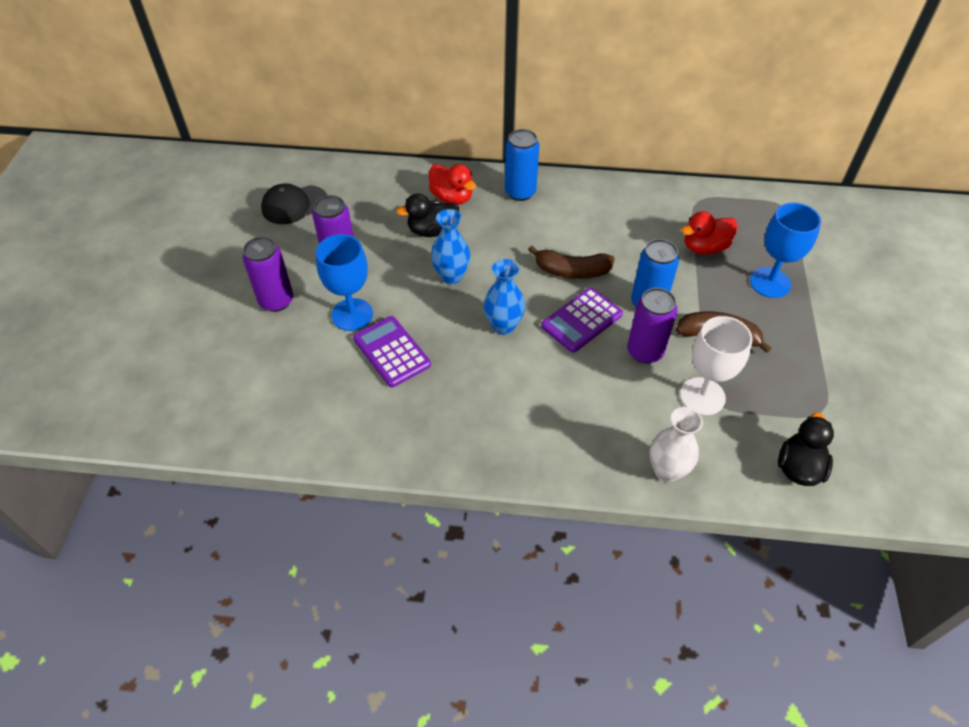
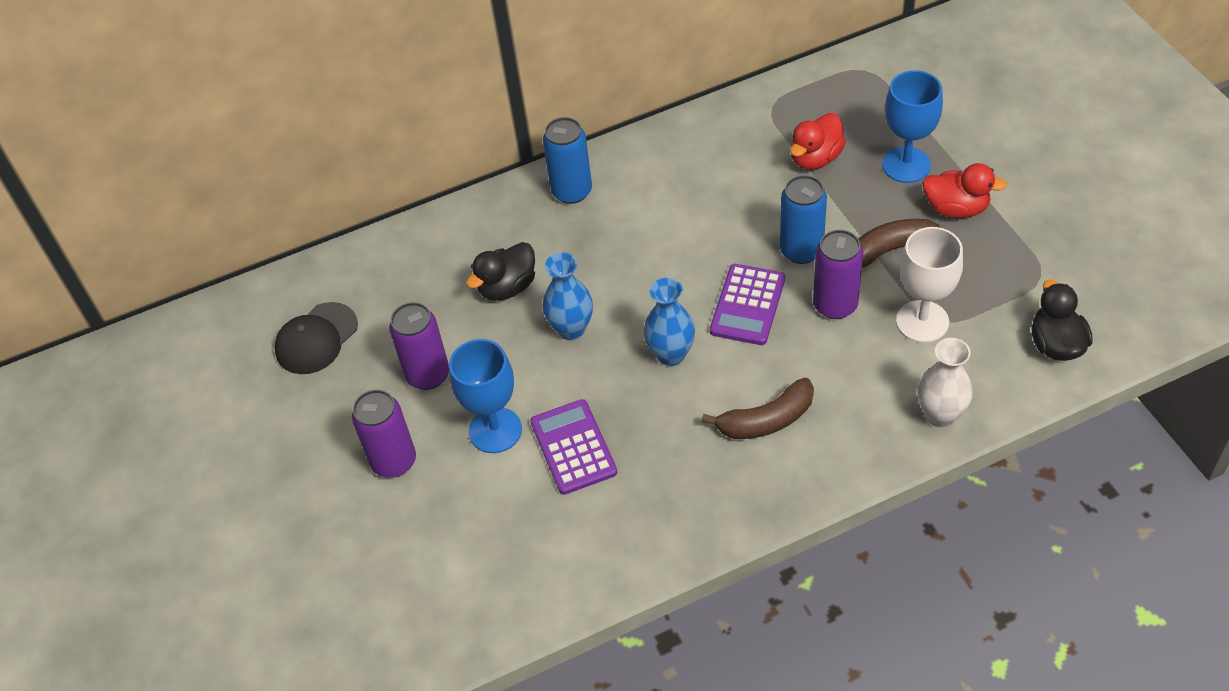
camera: 25 degrees left, 0 degrees up
(391, 352) = (573, 447): purple calculator -> purple calculator turned 45 degrees clockwise
(452, 198) = (499, 236): red duck -> red duck (956, 208)
(571, 271) = (697, 255): brown banana -> brown banana (766, 420)

